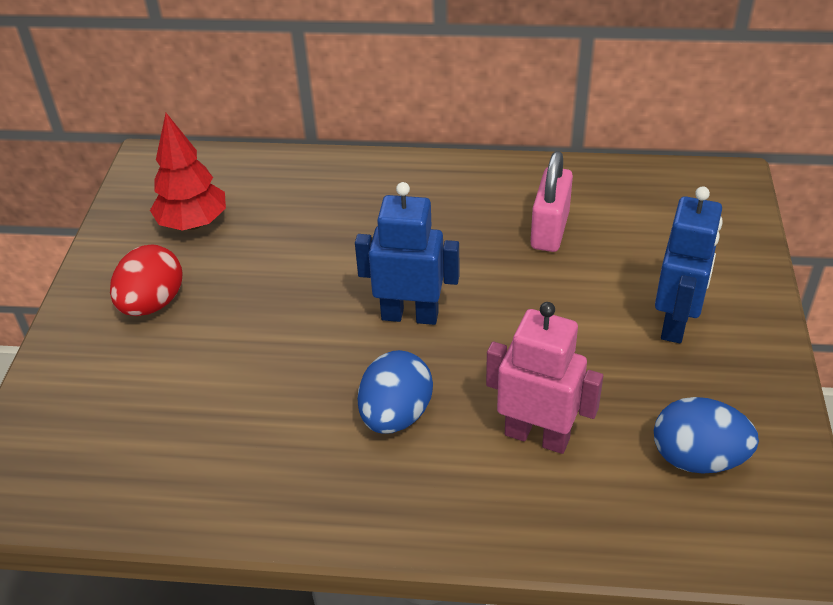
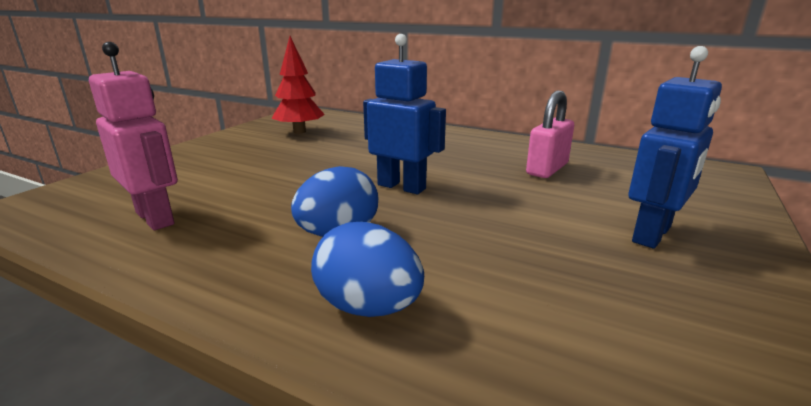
camera: 20 degrees right, 20 degrees down
(152, 303) = (235, 153): red egg -> none
(537, 436) = (461, 278): pink robot -> pink robot (155, 218)
(697, 458) = (655, 347): blue egg -> blue egg (368, 307)

